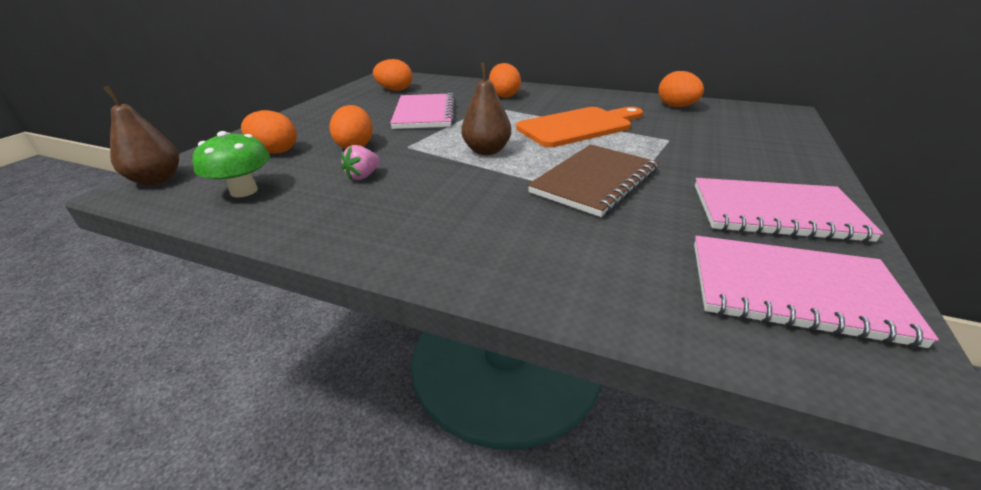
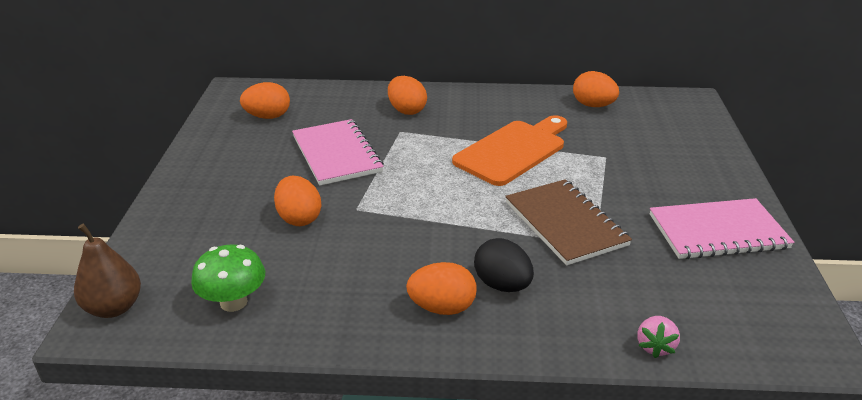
camera: 20 degrees left, 0 degrees up
(275, 151) = (212, 242): orange egg -> orange egg (442, 308)
(363, 176) = (343, 258): pink strawberry -> pink strawberry (655, 346)
(487, 151) = (443, 201): brown pear -> none
(492, 219) = (502, 285): none -> black egg
(594, 181) = (565, 224): brown notebook -> brown notebook turned 45 degrees counterclockwise
(793, 290) = (748, 304): pink notebook -> none

